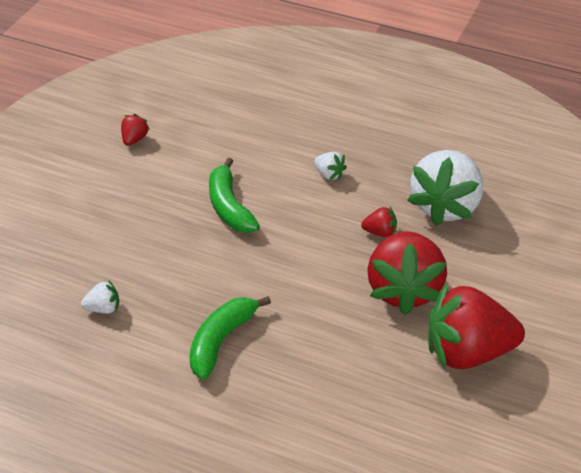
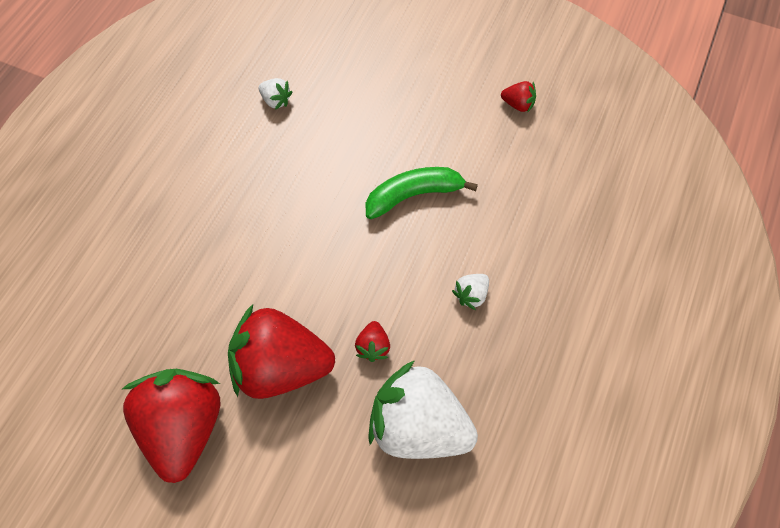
camera: 90 degrees right, 20 degrees up
(103, 308) = (276, 100): white strawberry -> white strawberry turned 45 degrees counterclockwise
(221, 341) = (226, 195): green banana -> none

